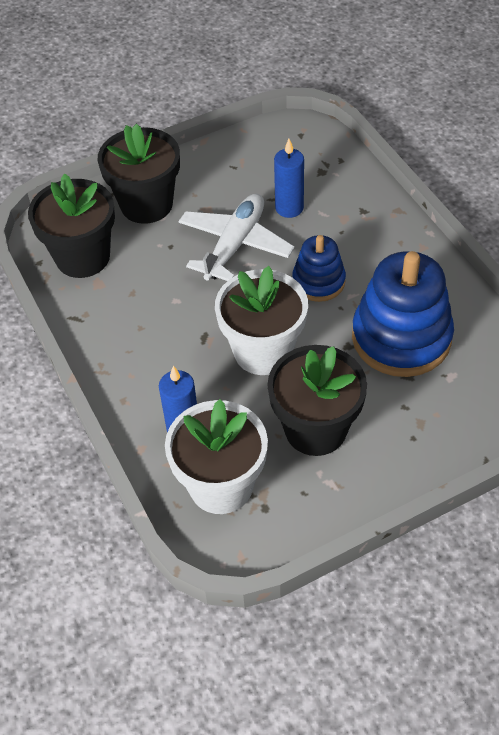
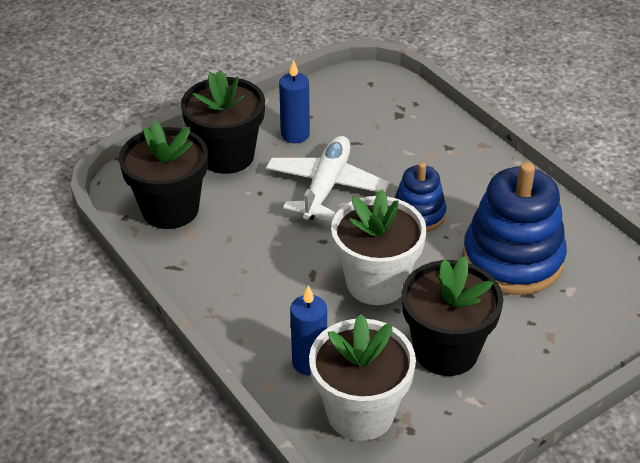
camera: 10 degrees left, 10 degrees down
(289, 208) = (373, 149): blue candle -> blue candle (295, 135)

